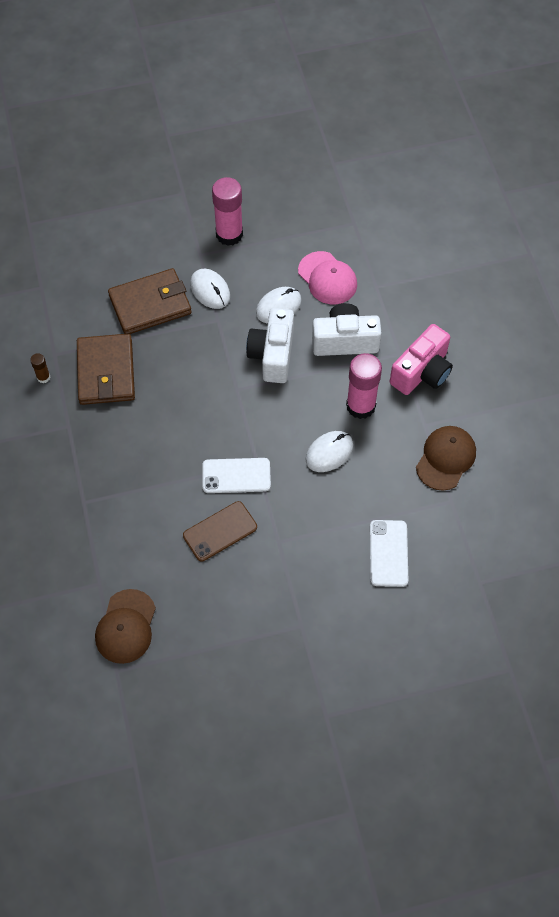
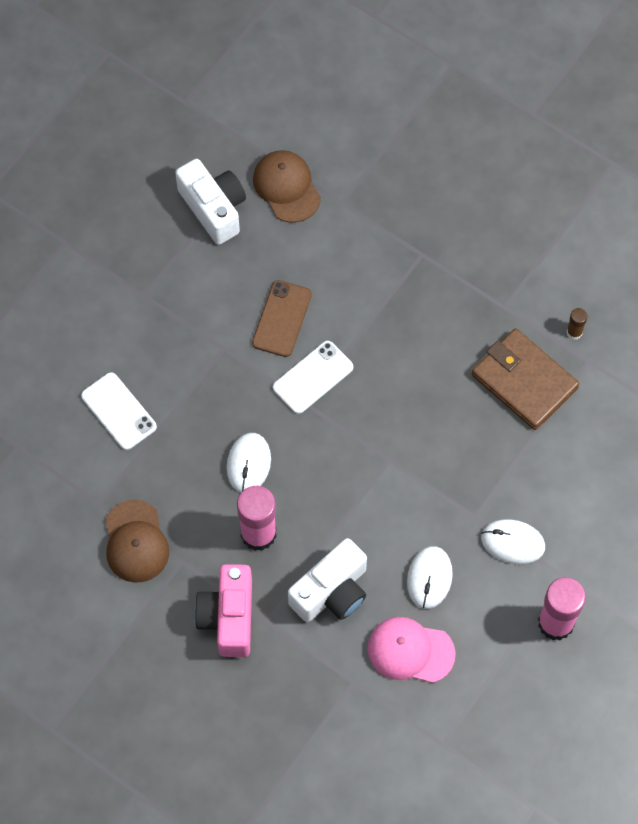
camera: 140 degrees right, 5 degrees up
(150, 304) = (554, 481): brown wallet -> none
(273, 355) = (387, 521): white camera -> white camera (214, 208)

